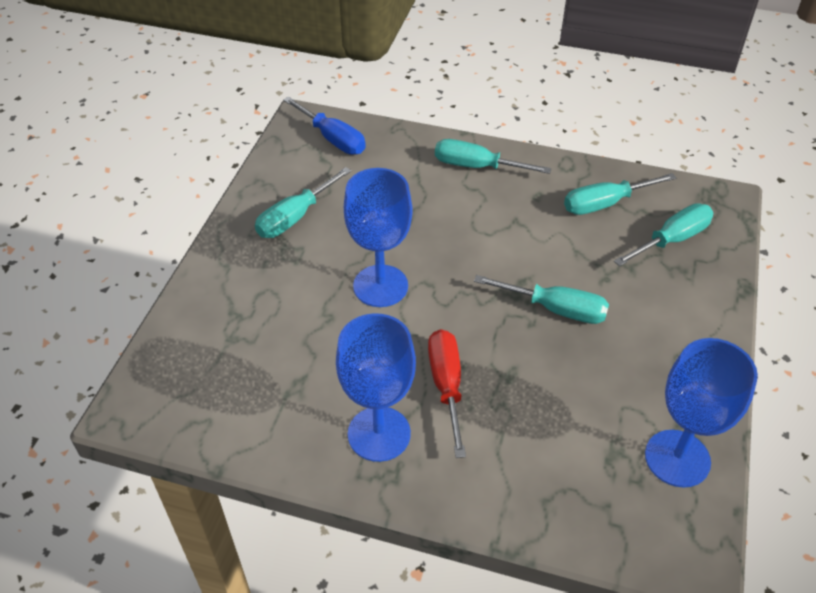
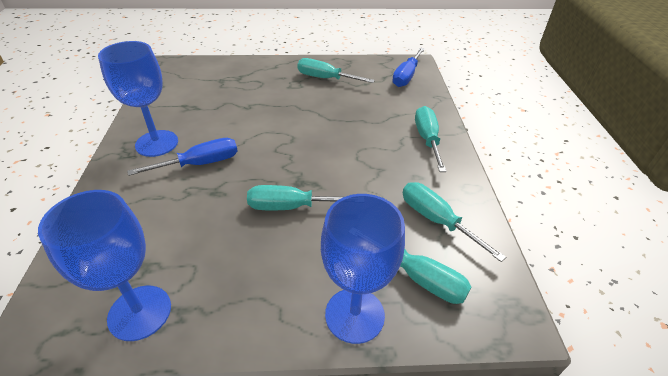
camera: 70 degrees right, 5 degrees down
(380, 286) = (281, 120): blue goblet -> blue goblet (354, 315)
(446, 386) = (200, 164): red screwdriver -> blue screwdriver
(555, 309) = (291, 207): turquoise screwdriver -> turquoise screwdriver turned 90 degrees clockwise

